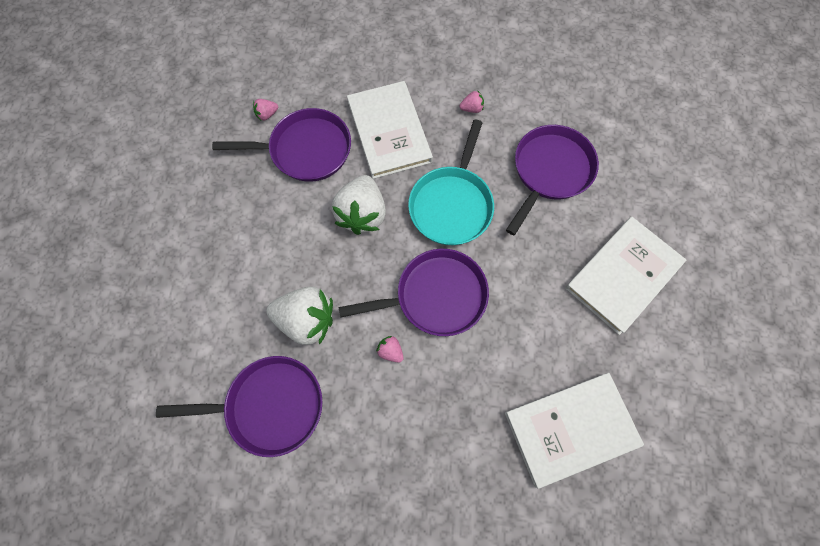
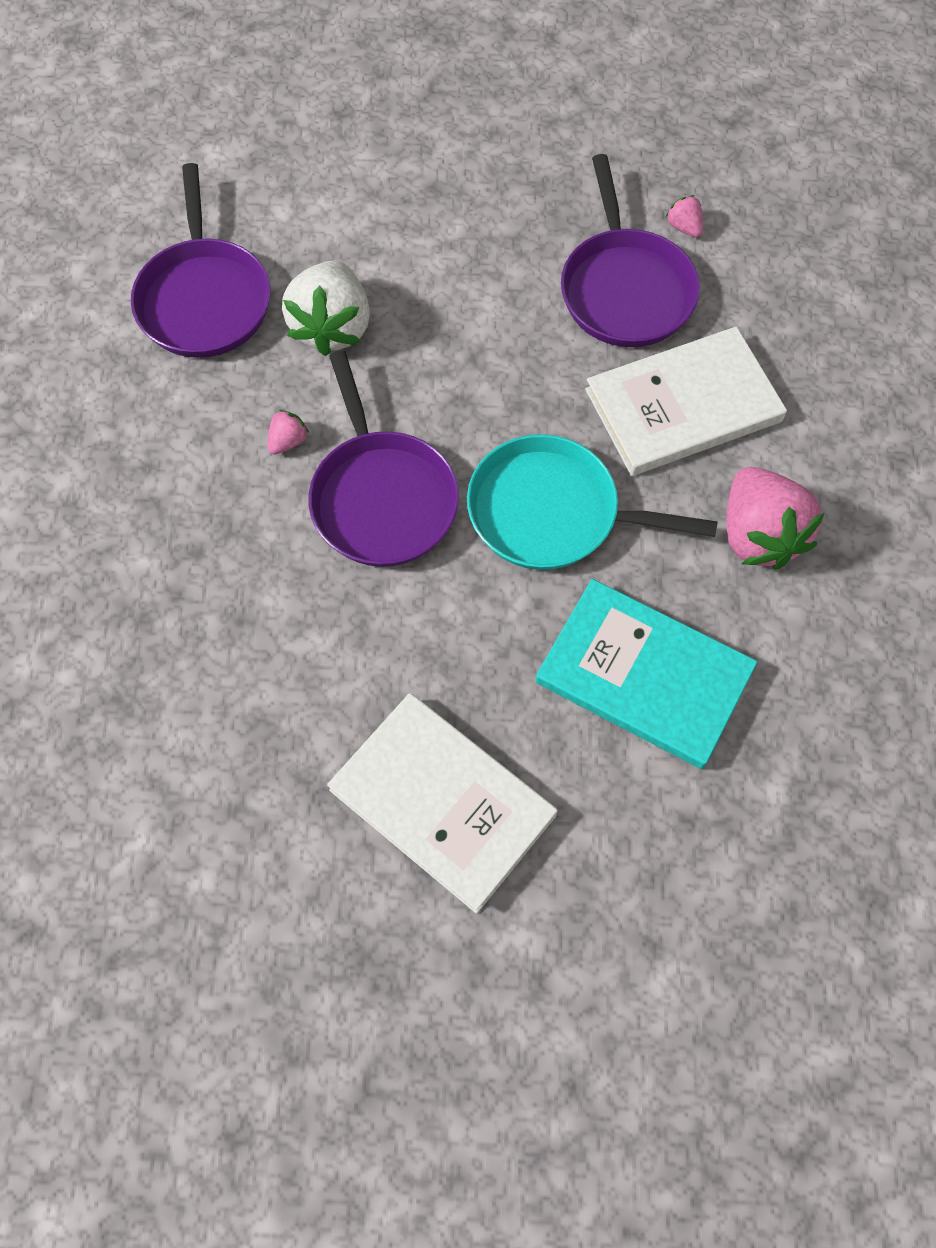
camera: 85 degrees right, 5 degrees down
(362, 214) = (517, 381): white strawberry -> none
(471, 109) = (759, 535): pink strawberry -> pink strawberry, size x2.33
(550, 171) = (644, 675): purple pan -> turquoise book
(570, 428) = (169, 706): white book -> none

